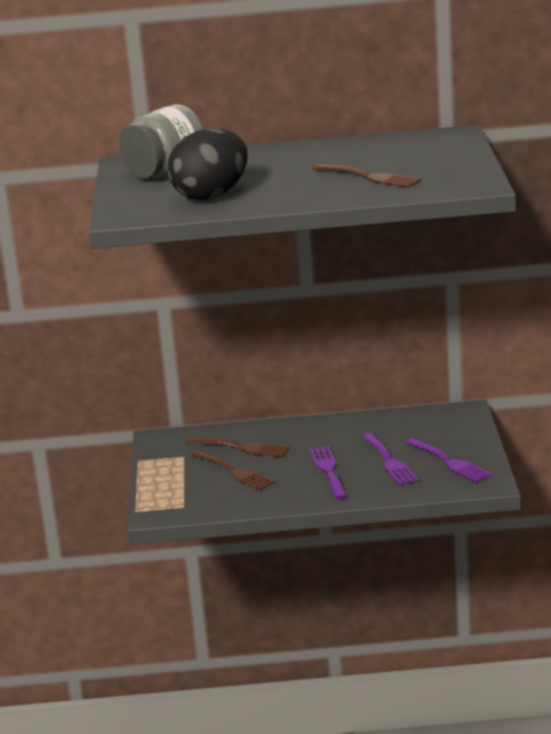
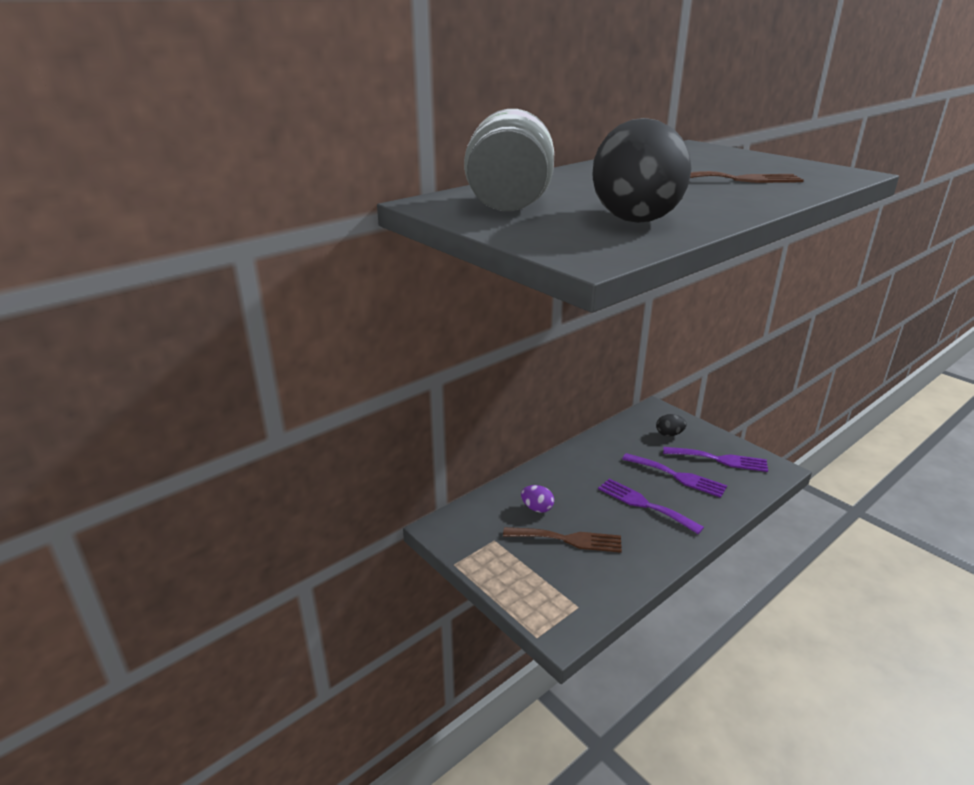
camera: 40 degrees left, 5 degrees up
(242, 447) = (537, 508): brown fork -> purple egg
(440, 432) = (669, 434): none -> black egg

